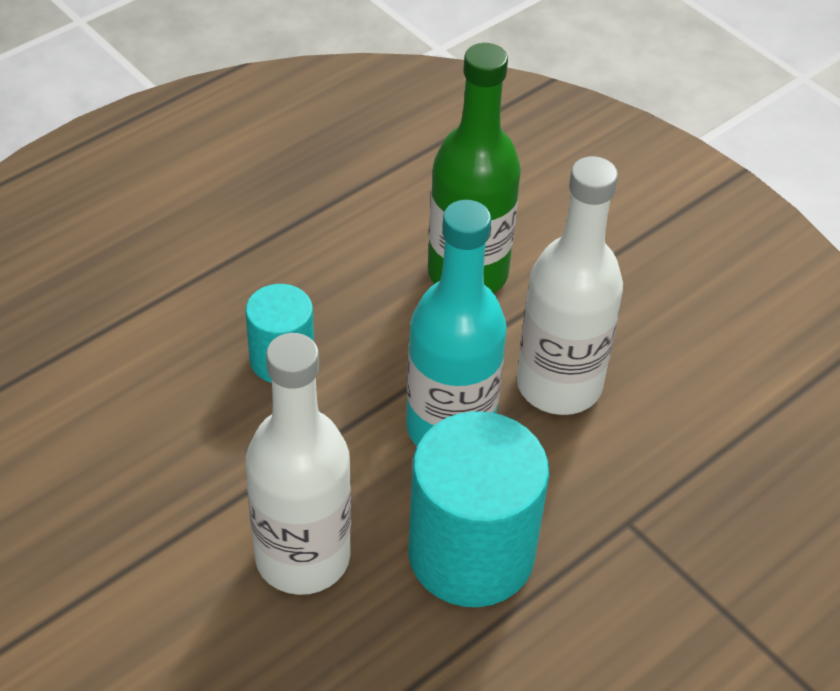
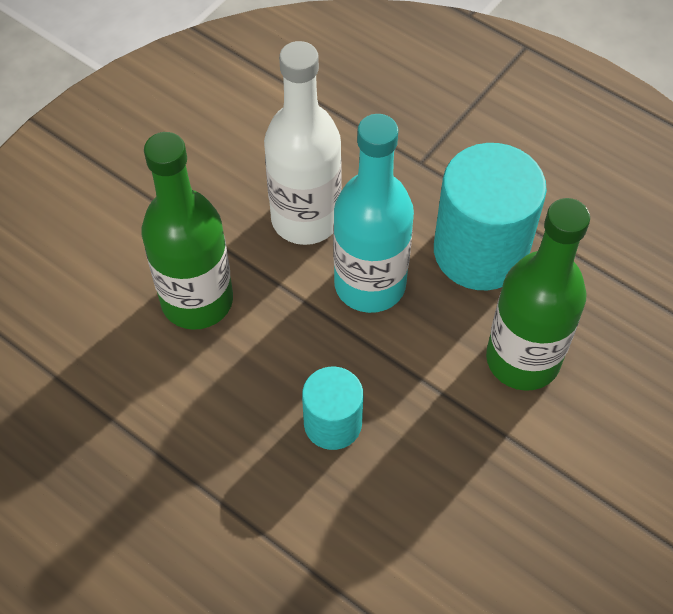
camera: 100 degrees left, 10 degrees up
(302, 557) = (522, 359): white bottle -> green bottle

